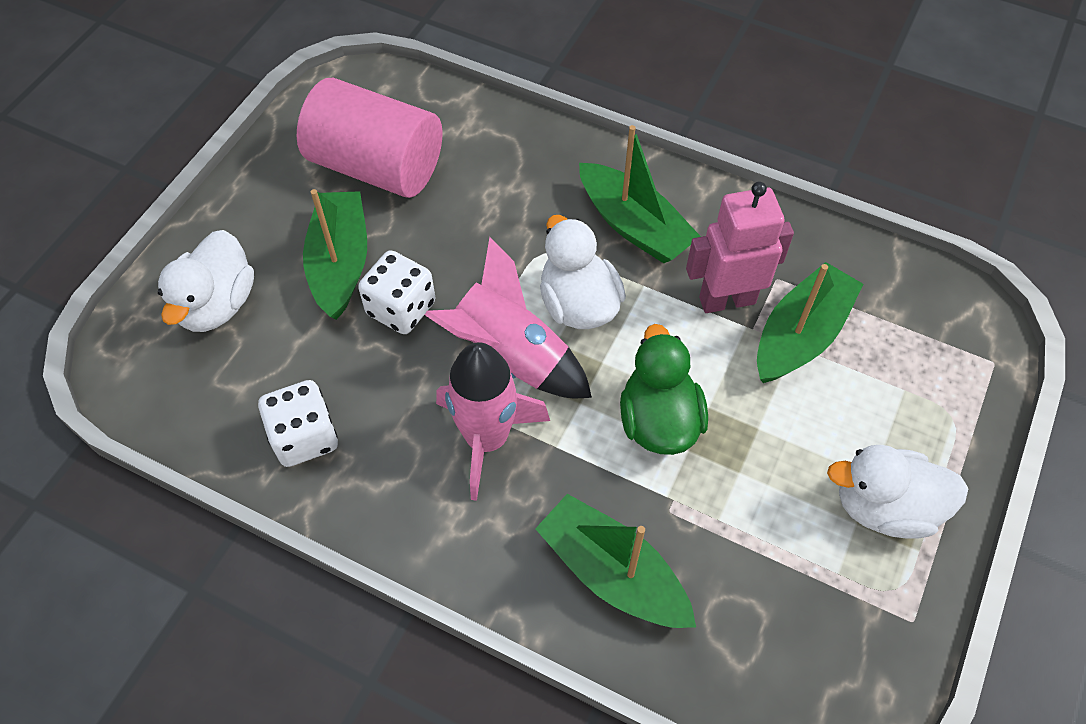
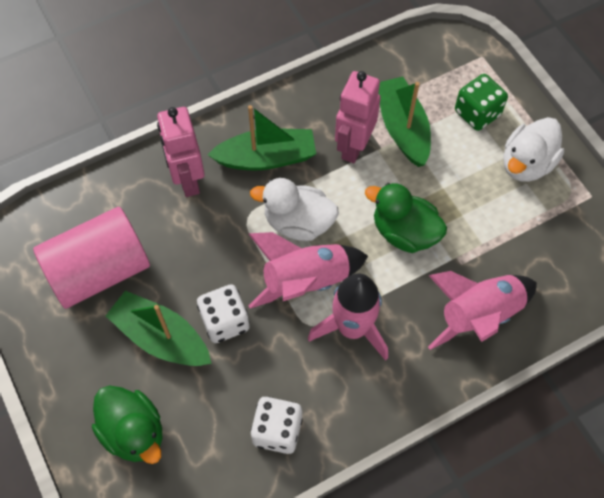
camera: 55 degrees left, 5 degrees up
(217, 305) = (134, 432): white duck -> green duck
(543, 174) = (188, 180): none -> pink robot
(612, 573) = (478, 315): green boat -> pink rocket
(903, 405) = (477, 113): none -> green dice

